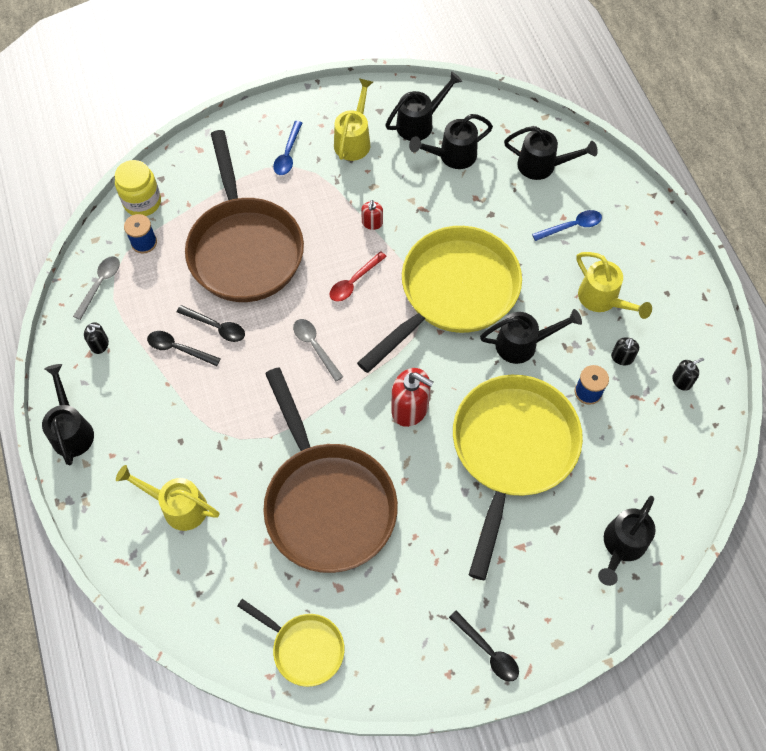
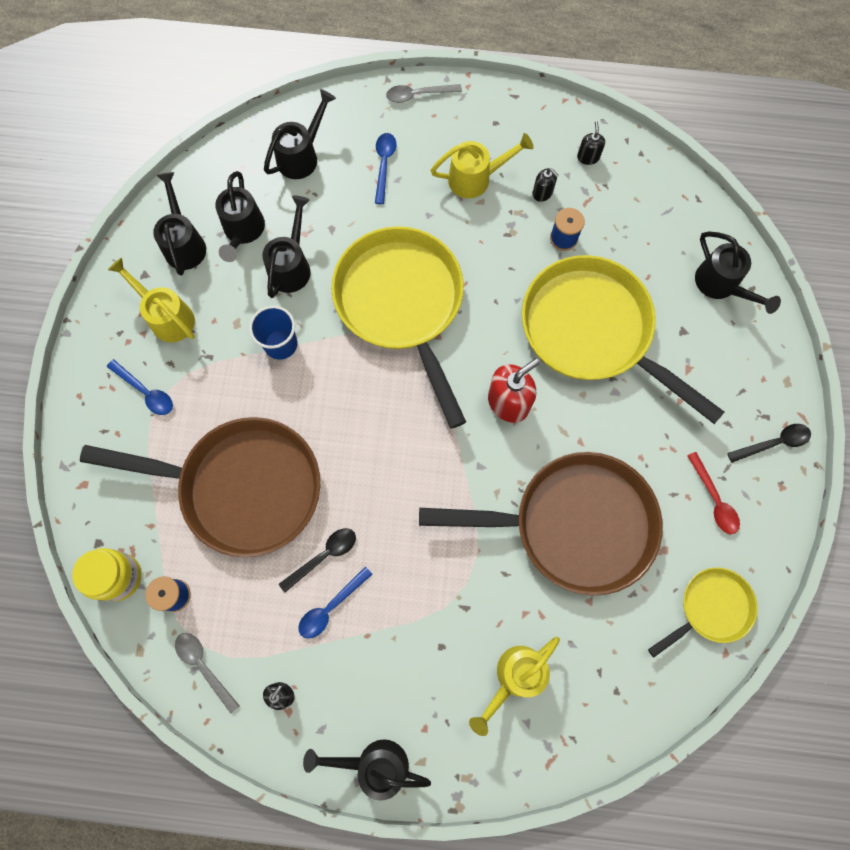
camera: 65 degrees left, 10 degrees up
(178, 349) = (330, 607): black spoon -> blue spoon
(315, 346) = (397, 463): grey spoon -> grey spoon (418, 95)
(354, 282) = (341, 392): red spoon -> red spoon (714, 499)
(372, 223) = (280, 344): red soap dispenser -> blue cup
(522, 344) = (488, 270): black watering can -> black watering can (291, 266)

